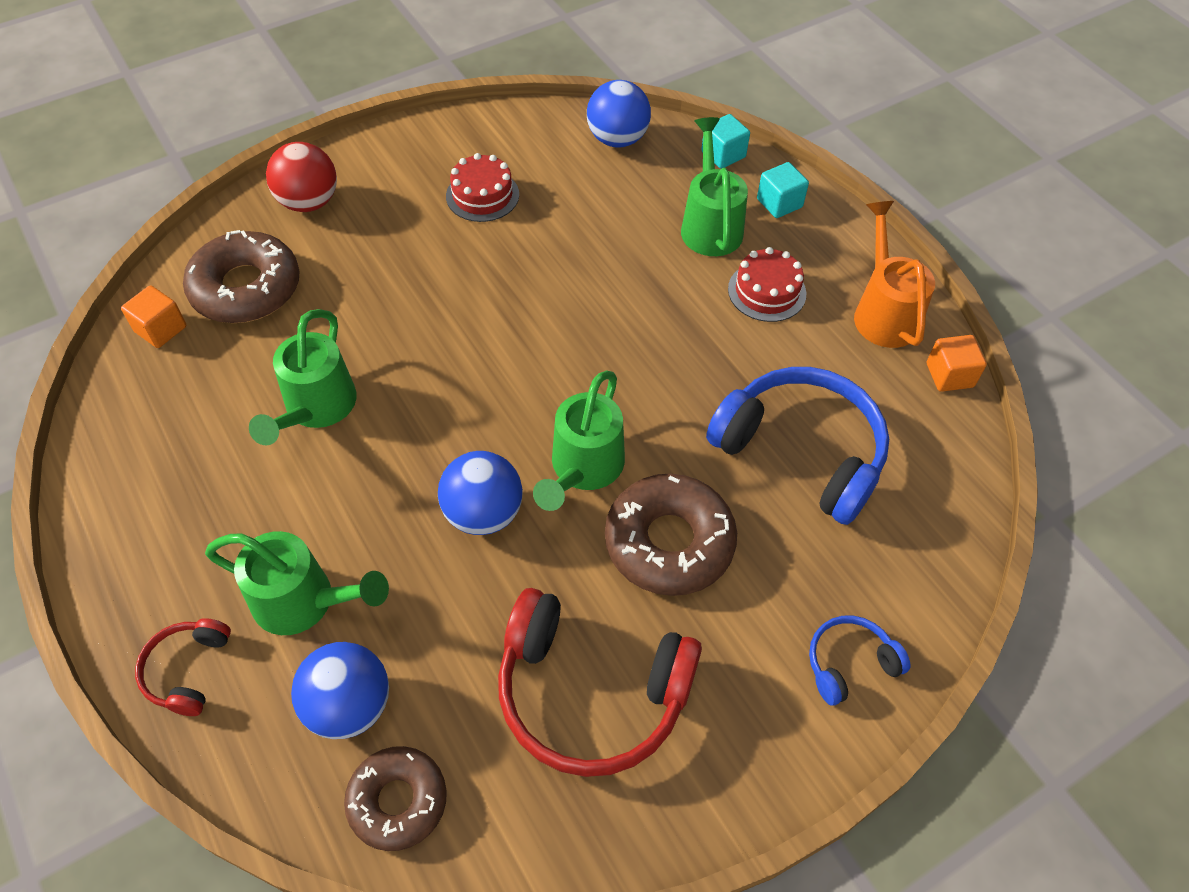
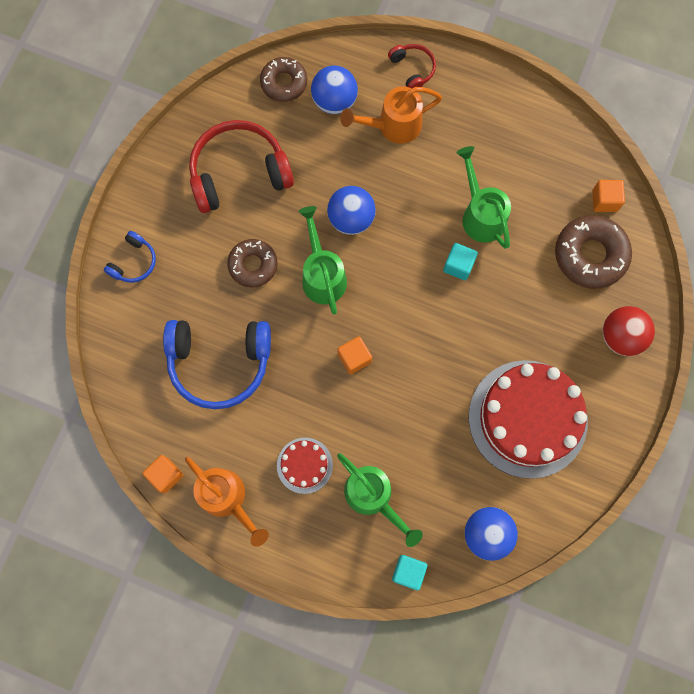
camera: 145 degrees right, 20 degrees up
(304, 602) = (393, 126): green watering can -> orange watering can
(482, 195) = (527, 418): red cake -> red cake, size x2.14
(621, 355) = (354, 358): none -> orange cube
(669, 542) = (253, 265): brown donut -> brown donut, size x0.66
(779, 203) = (343, 550): turquoise cube -> turquoise cube (458, 265)

